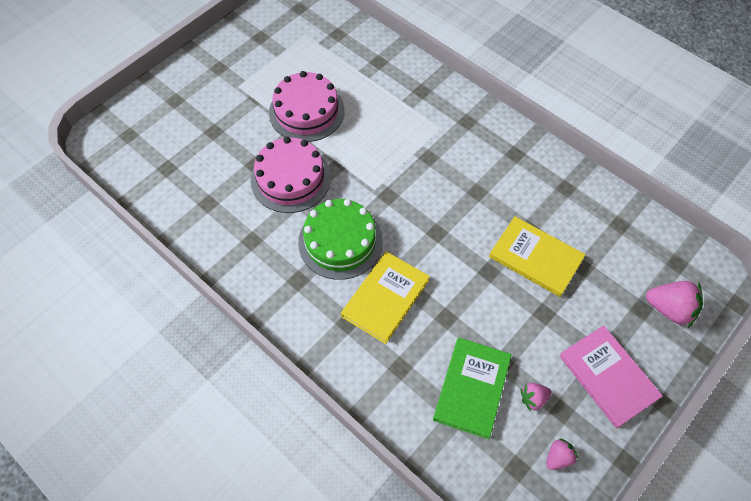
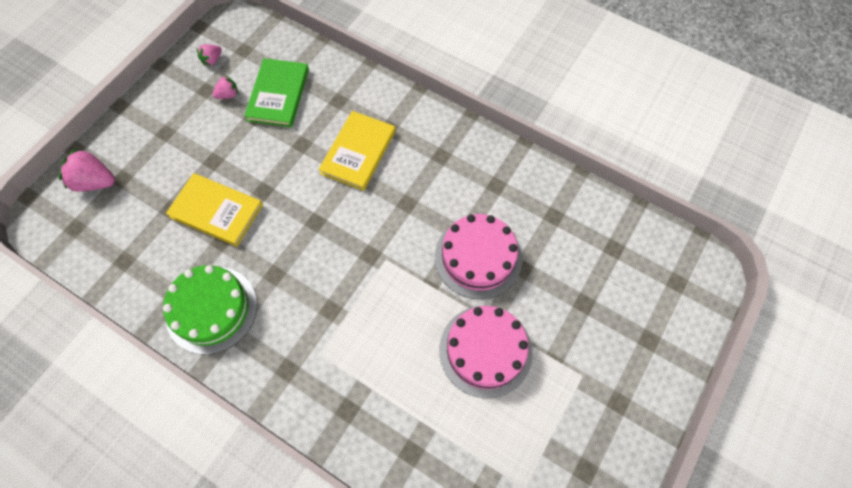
camera: 170 degrees right, 5 degrees up
(340, 241) = (410, 197): green cake -> green cake (211, 309)
(608, 377) = (164, 119): pink book -> none

